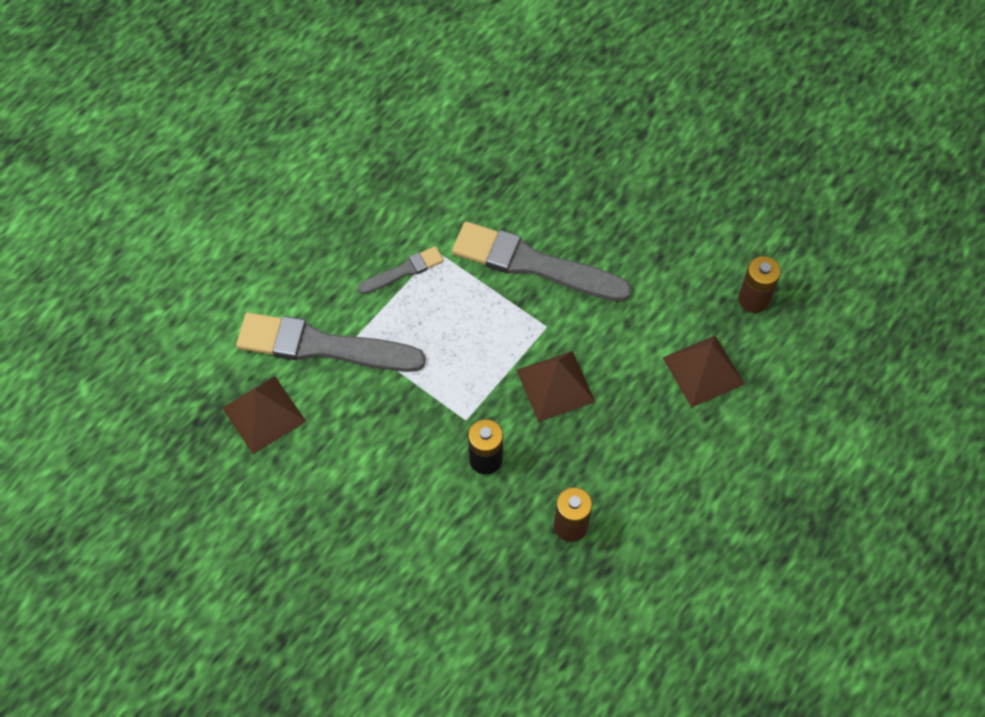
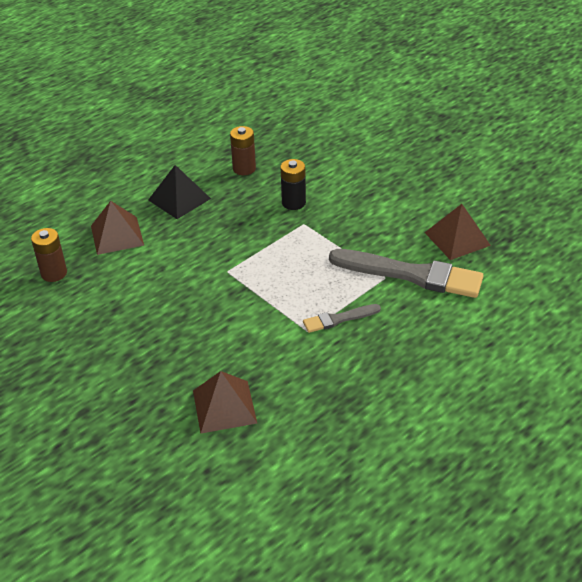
camera: 170 degrees left, 20 degrees down
(533, 264) = (224, 313): grey brush -> none
(555, 385) = (231, 236): brown pyramid -> brown pyramid (224, 406)
(645, 449) = (179, 199): none -> black pyramid

